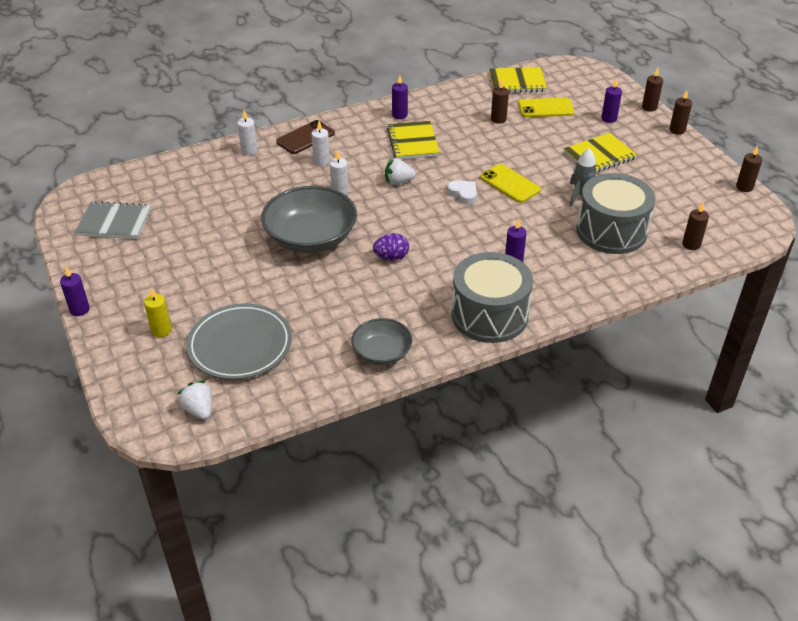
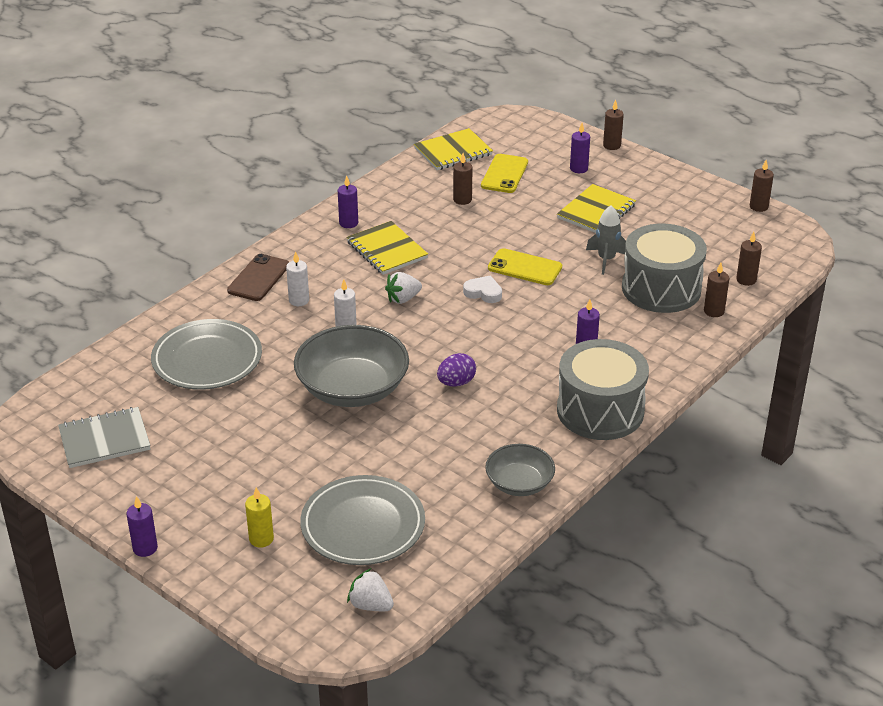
camera: 25 degrees left, 5 degrees down
(225, 186) = (207, 359): none -> grey plate
(249, 151) = (203, 311): white candle -> none
(545, 108) = (504, 174): yellow phone -> yellow phone turned 45 degrees counterclockwise
(677, 130) = (656, 163): brown candle -> brown candle (714, 311)

